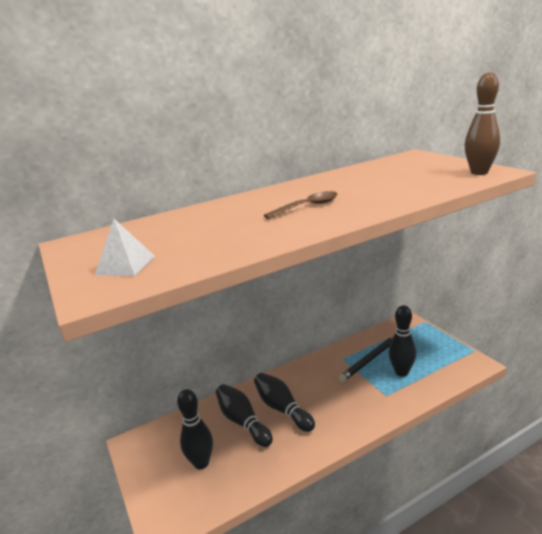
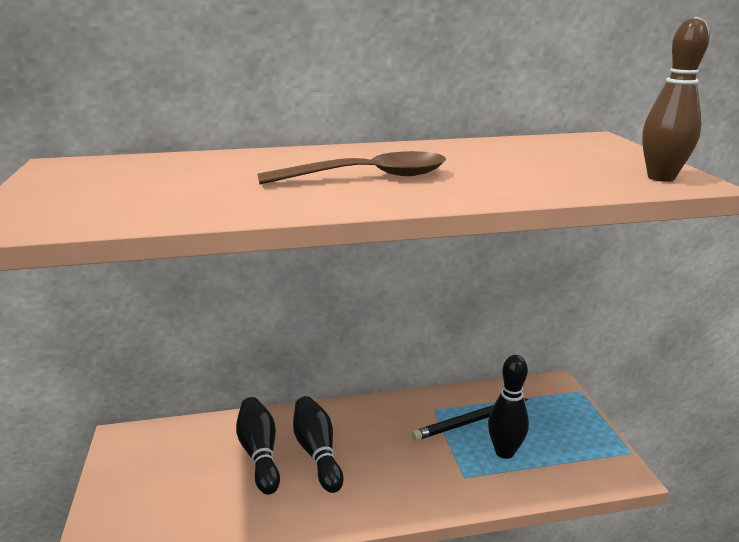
camera: 15 degrees right, 0 degrees up
(125, 265) = (76, 201): white pyramid -> none
(201, 463) = (181, 488): black bowling pin -> none
(307, 207) = (367, 177): brown spoon -> brown spoon, size x1.57

